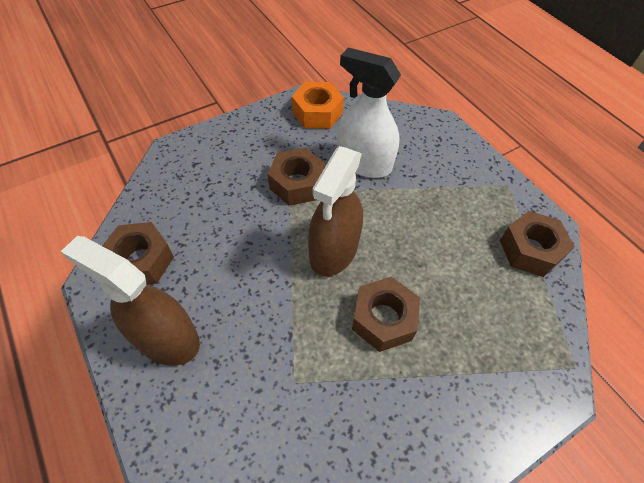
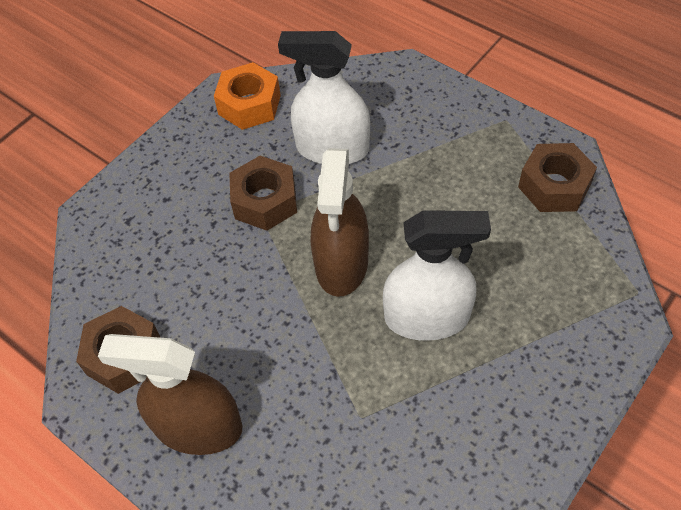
camera: 15 degrees left, 0 degrees up
(383, 319) = (427, 317): brown nut -> white spray bottle

